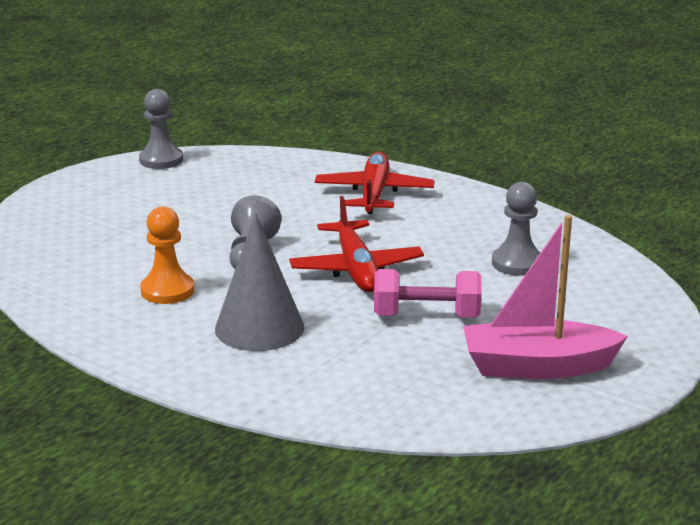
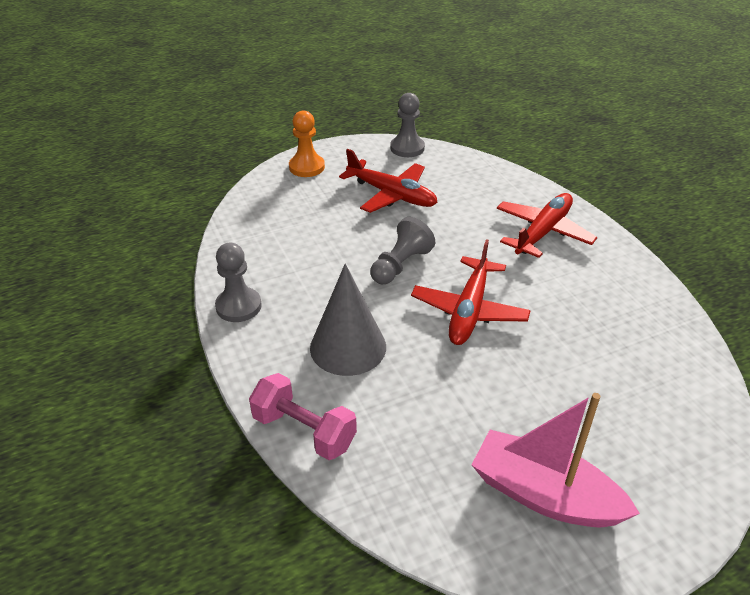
camera: 30 degrees right, 15 degrees up
(167, 291) = (313, 281): orange pawn -> orange pawn (307, 167)
(183, 202) = (391, 195): none -> red plane
(426, 316) = (488, 388): pink dumbbell -> pink dumbbell (304, 431)
(517, 263) = (613, 356): grey pawn -> grey pawn (238, 306)

